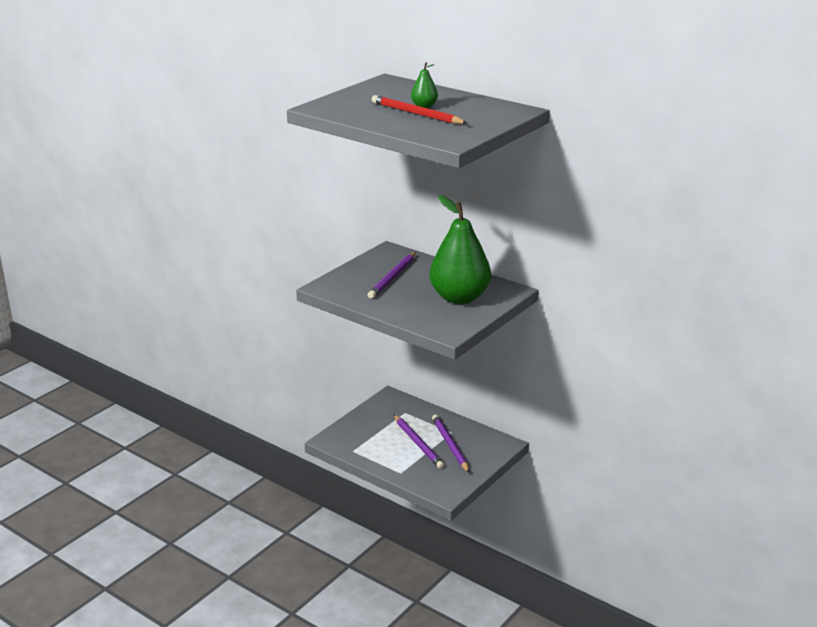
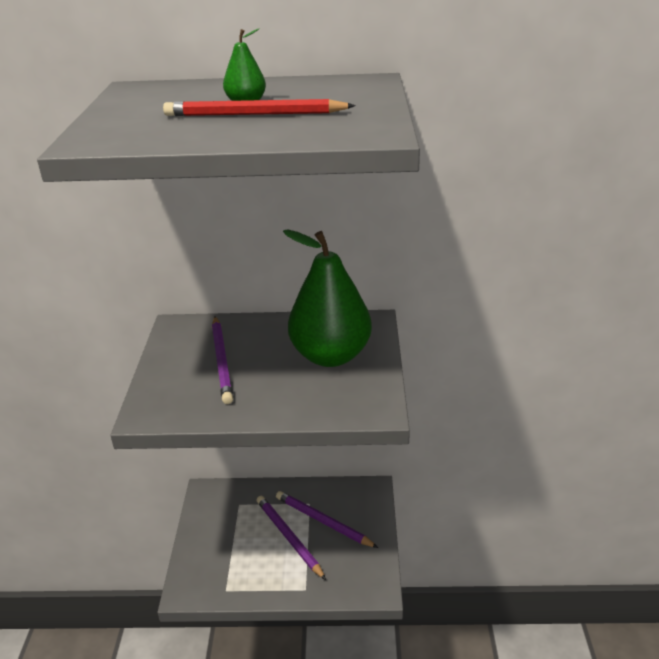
camera: 35 degrees left, 5 degrees up
(418, 443) = (288, 538): purple pencil -> purple pencil turned 150 degrees counterclockwise

